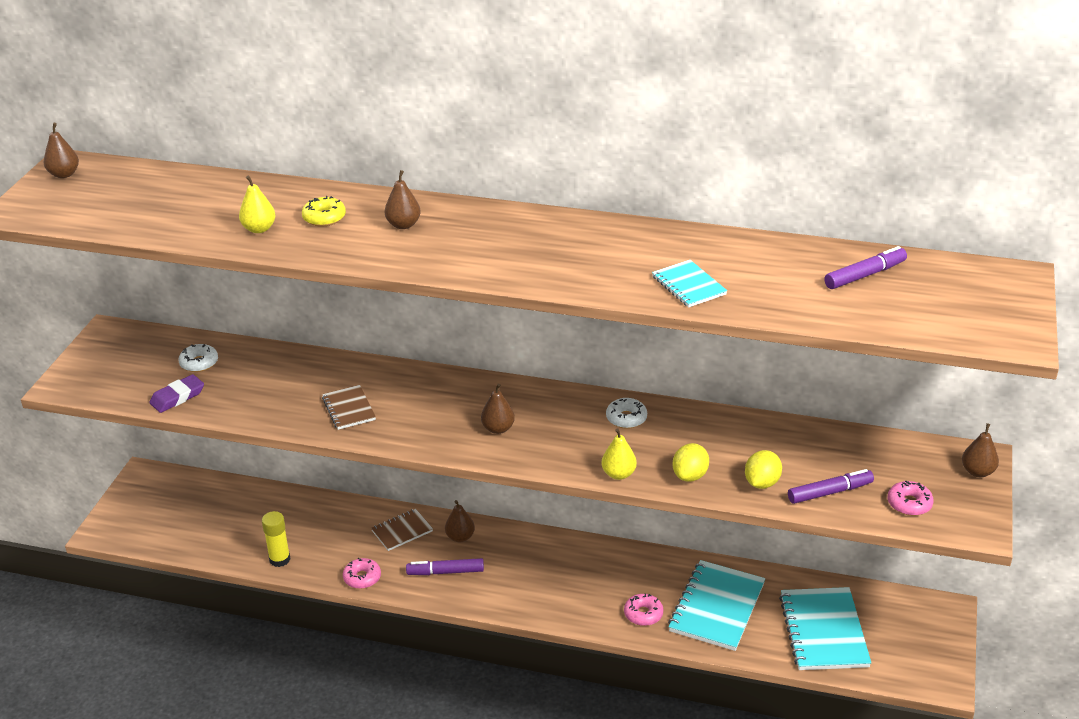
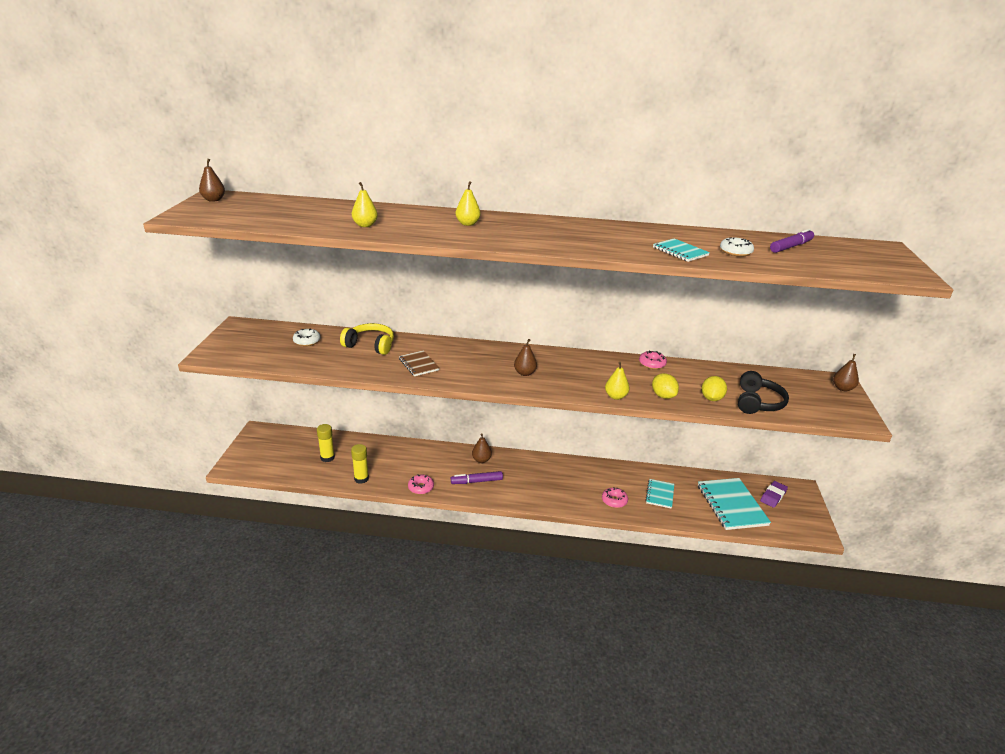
camera: 10 degrees left, 5 degrees down
(177, 397) = (295, 360): purple eraser -> purple eraser (773, 496)
(236, 523) = (327, 457): none -> yellow glue stick
(287, 373) = (370, 345): none -> yellow headphones
(324, 218) = (410, 220): yellow donut -> none
(402, 531) = (442, 458): brown notebook -> none
(403, 225) = (467, 224): brown pear -> yellow pear
(626, 418) = (607, 365): white donut -> white donut (735, 252)
(690, 475) = (663, 396): yellow lemon -> yellow lemon turned 45 degrees counterclockwise
(717, 607) = (660, 494): turquoise notebook -> turquoise notebook, size x0.55
(830, 492) = (757, 402): purple marker -> black headphones
(909, 504) = (811, 407): pink donut -> pink donut (652, 364)

